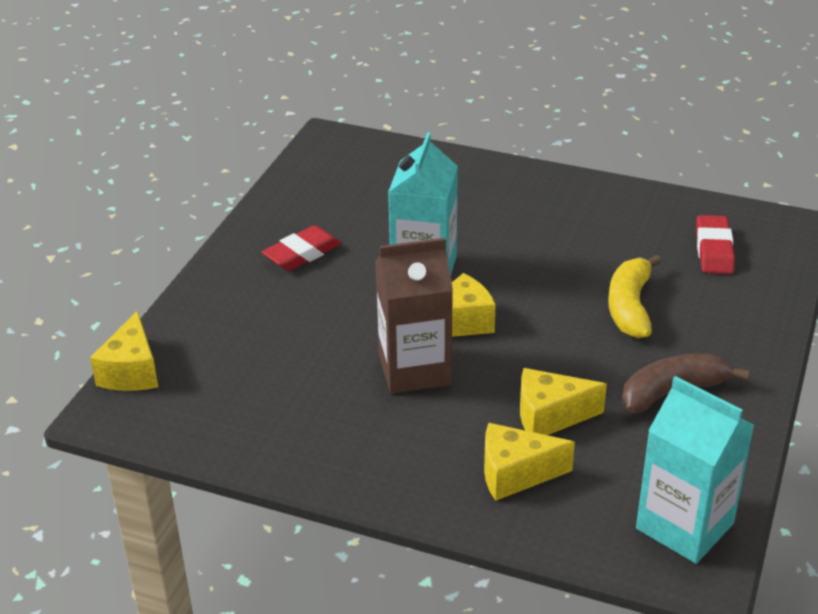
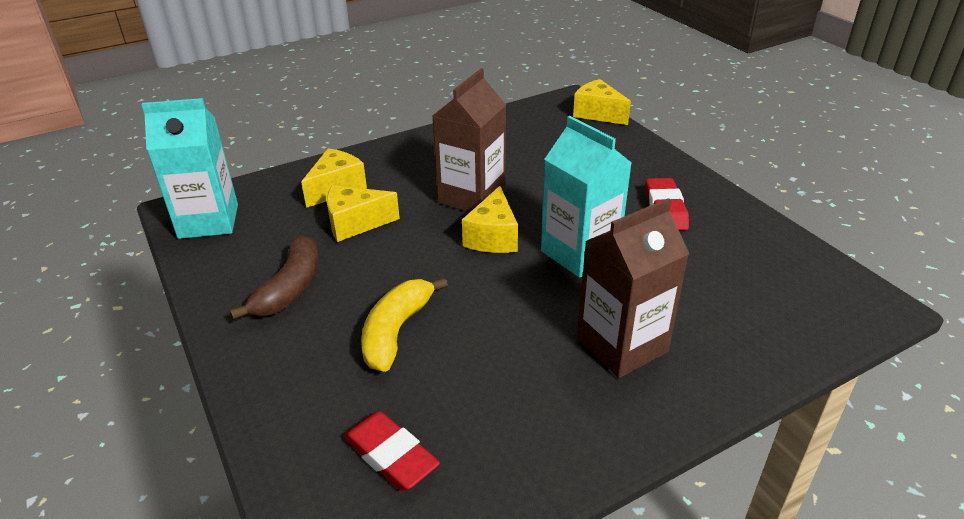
camera: 130 degrees right, 0 degrees up
(504, 211) = (622, 345): none -> brown carton
(550, 416) = (355, 224): yellow cheese -> yellow cheese turned 135 degrees counterclockwise
(630, 307) = (396, 331): yellow banana -> yellow banana turned 120 degrees counterclockwise

